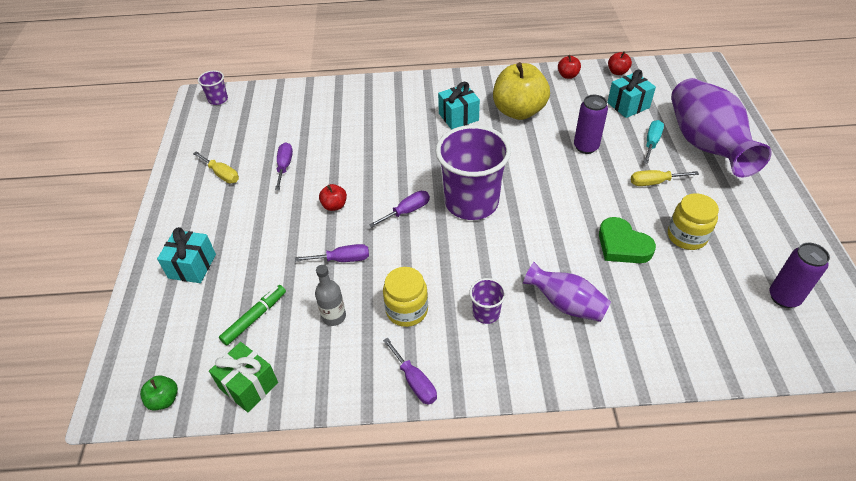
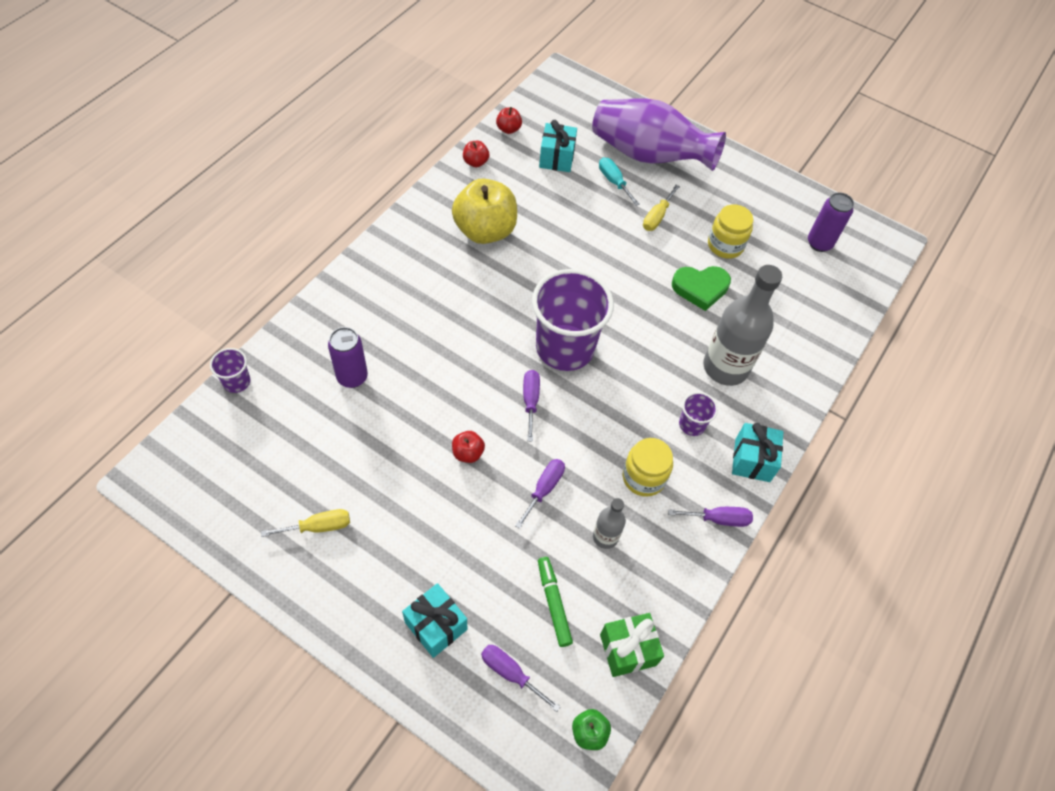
camera: 60 degrees left, 10 degrees up
(218, 99) = (175, 461): purple cup -> purple cup (236, 382)
(284, 166) = (366, 462): purple screwdriver -> purple screwdriver (510, 673)
(458, 117) = (445, 277): turquoise gift -> turquoise gift (752, 460)
(566, 304) = (725, 367): purple vase -> grey bottle
(586, 147) = (577, 224): purple can -> purple can (352, 377)

